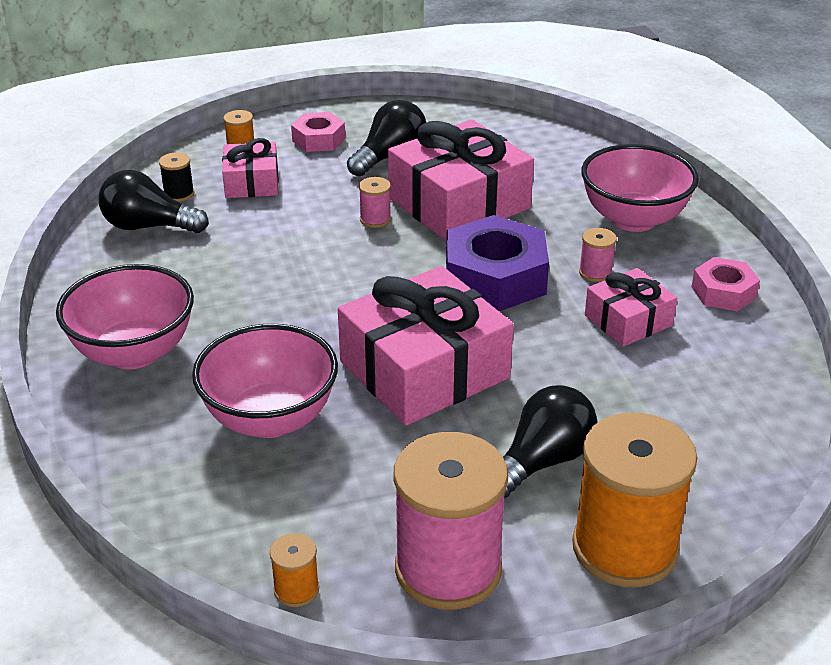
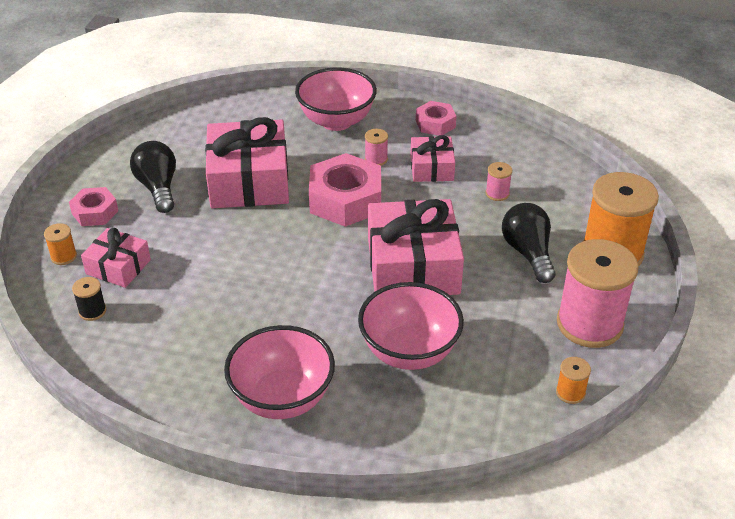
camera: 60 degrees left, 5 degrees up
(149, 226) = (122, 342): black light bulb -> none
(375, 219) = (230, 224): pink spool -> pink spool (497, 193)
(495, 277) = (345, 200): purple nut -> pink nut

